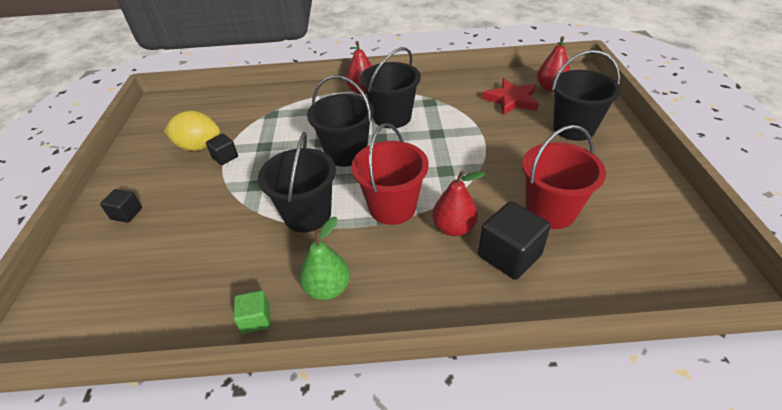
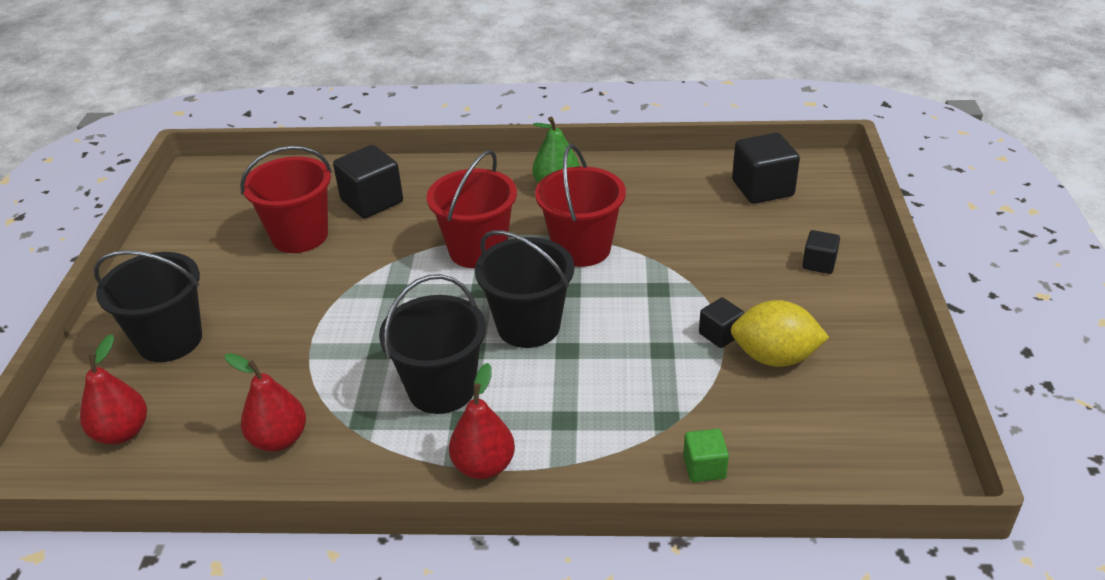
camera: 175 degrees left, 5 degrees down
(120, 298) = (762, 188): none -> black cube
(256, 319) = (621, 170): green cube -> green cube (704, 467)
(307, 215) = (581, 248): black bucket -> red bucket
(454, 228) = (415, 226): red pear -> red pear (279, 439)
(511, 100) = (215, 409): red star -> none

